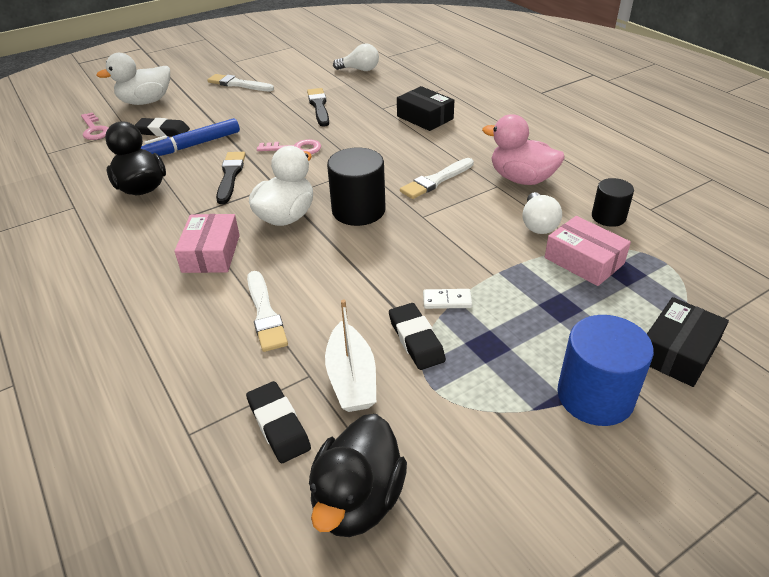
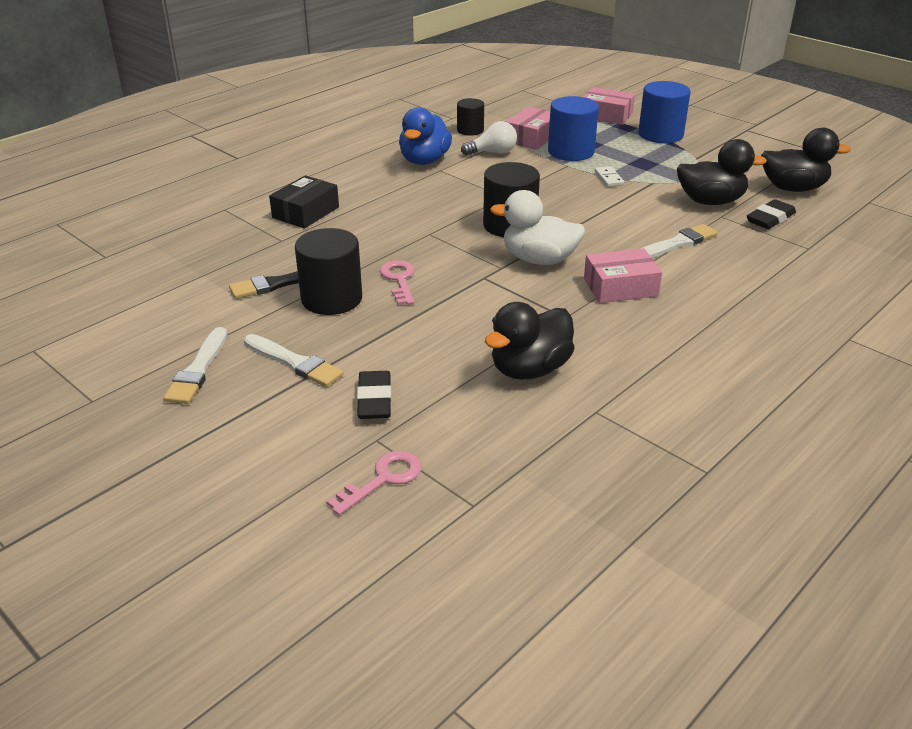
camera: 105 degrees left, 5 degrees down
(146, 102) = (268, 455): white duck -> none
(192, 146) = (411, 359): blue marker -> none
(230, 176) = (476, 310): black brush -> none
(286, 123) = (331, 299): none -> black cylinder
(351, 378) = (710, 201): white boat -> black duck
(360, 70) = (154, 271): white light bulb -> none
(416, 340) = (657, 185): black eraser -> none
(436, 180) = (441, 195): white brush -> white brush (294, 362)
(521, 179) = (424, 161): pink duck -> blue duck
(535, 285) = (571, 152): none -> blue cylinder
(677, 351) = (606, 115): black box -> pink box

